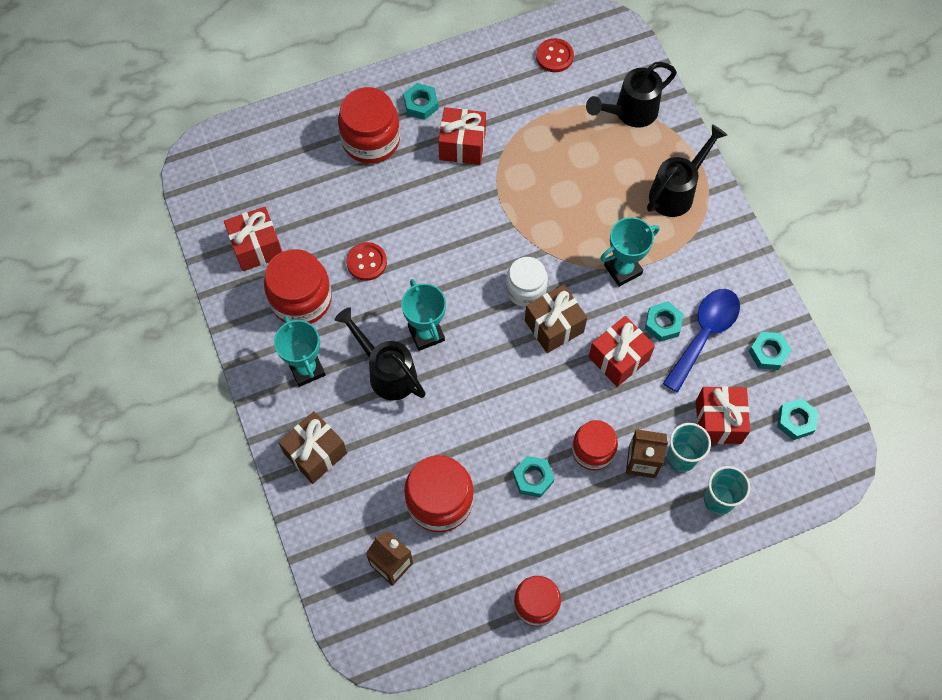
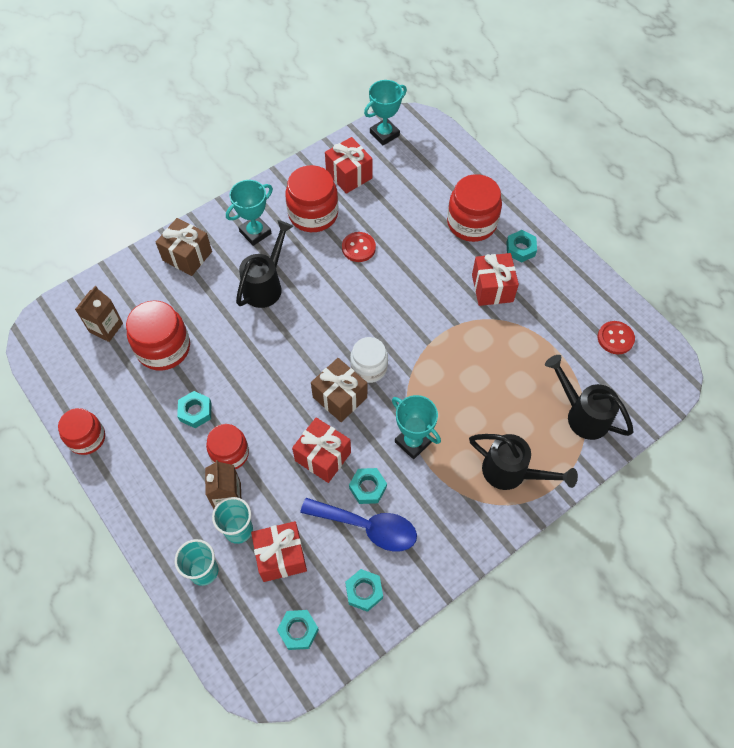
camera: 75 degrees right, 5 degrees down
(426, 333) = (306, 304): turquoise trophy -> turquoise trophy (384, 134)

